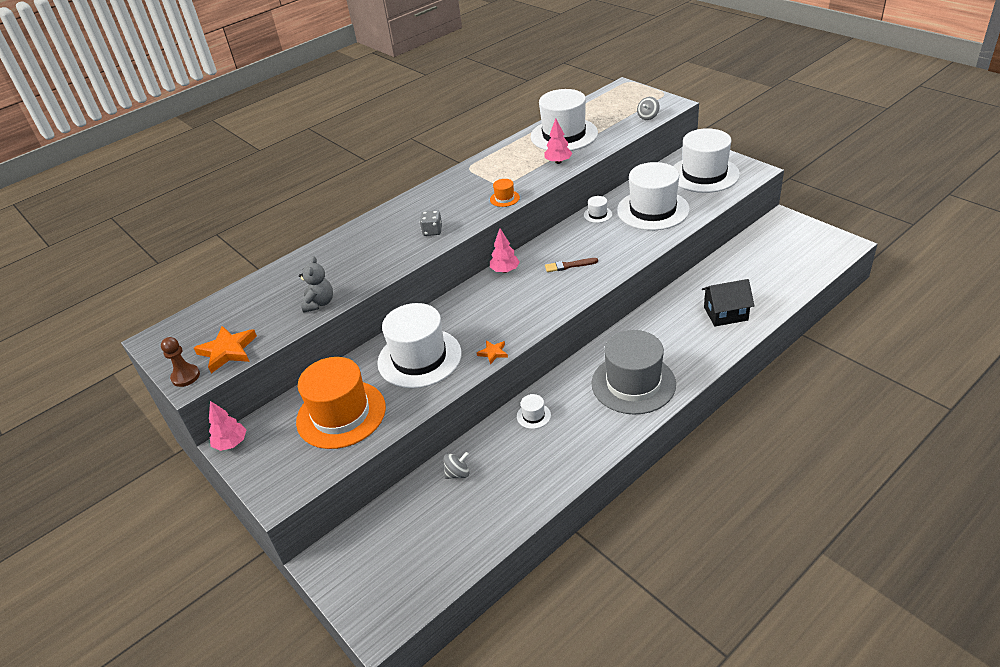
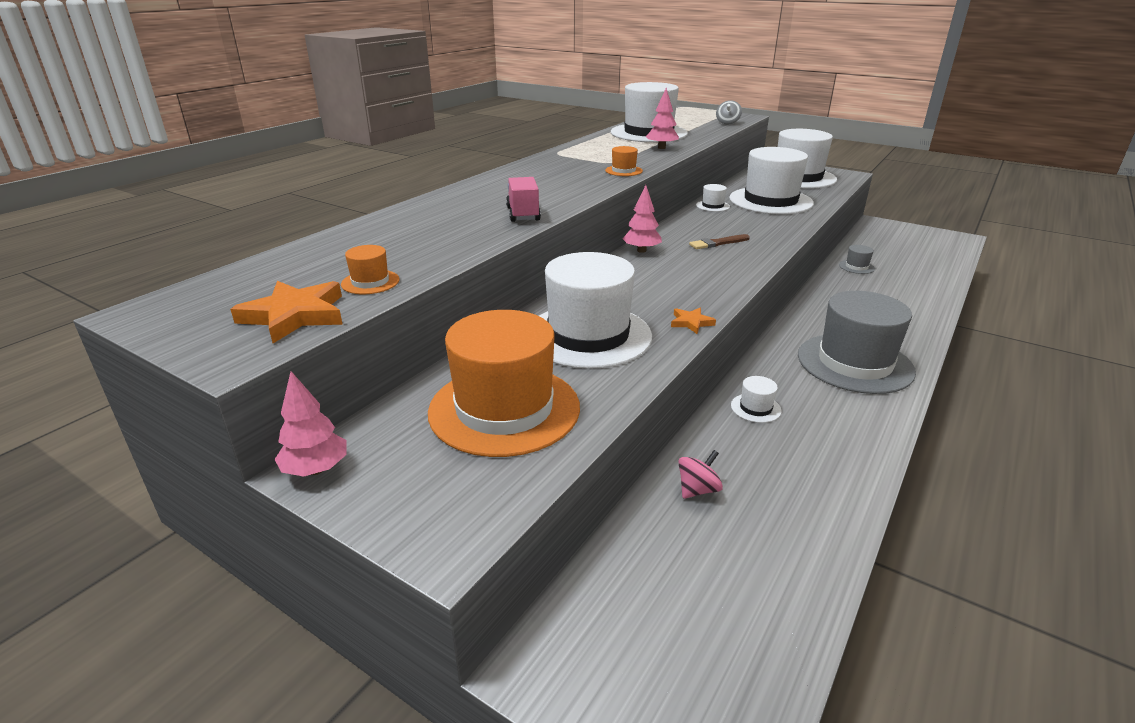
camera: 20 degrees left, 10 degrees down
(185, 376) = (221, 351): brown pawn -> none
(276, 324) = (370, 282): none -> orange hat
(319, 303) = (431, 259): grey teddy bear -> none
(399, 255) = (523, 214): none -> pink truck
(432, 231) = (552, 195): grey dice -> none
(458, 473) = (697, 490): grey spinning top -> pink spinning top
(716, 277) = (856, 267): none -> grey hat
(725, 313) = (897, 294): black house -> none

